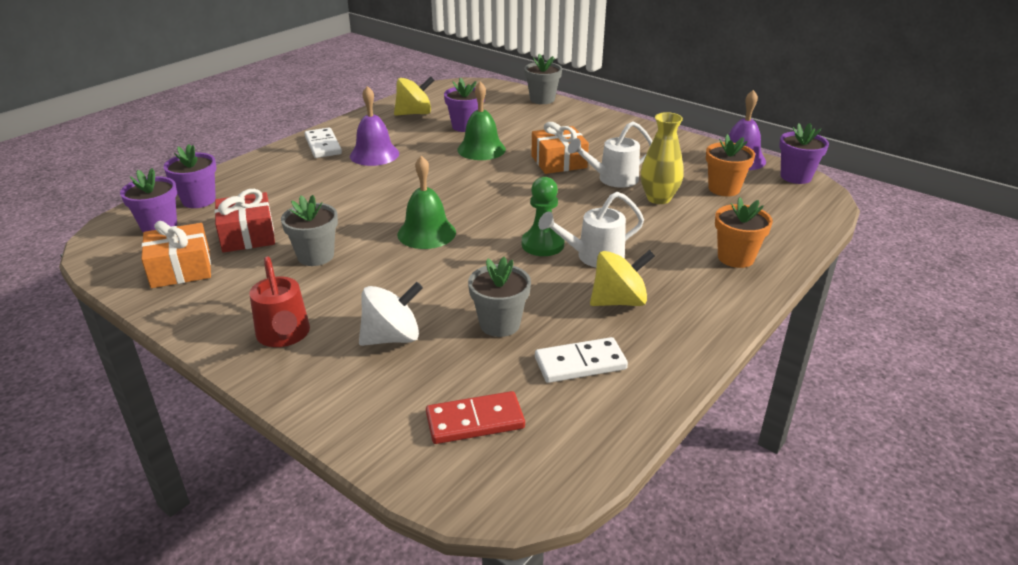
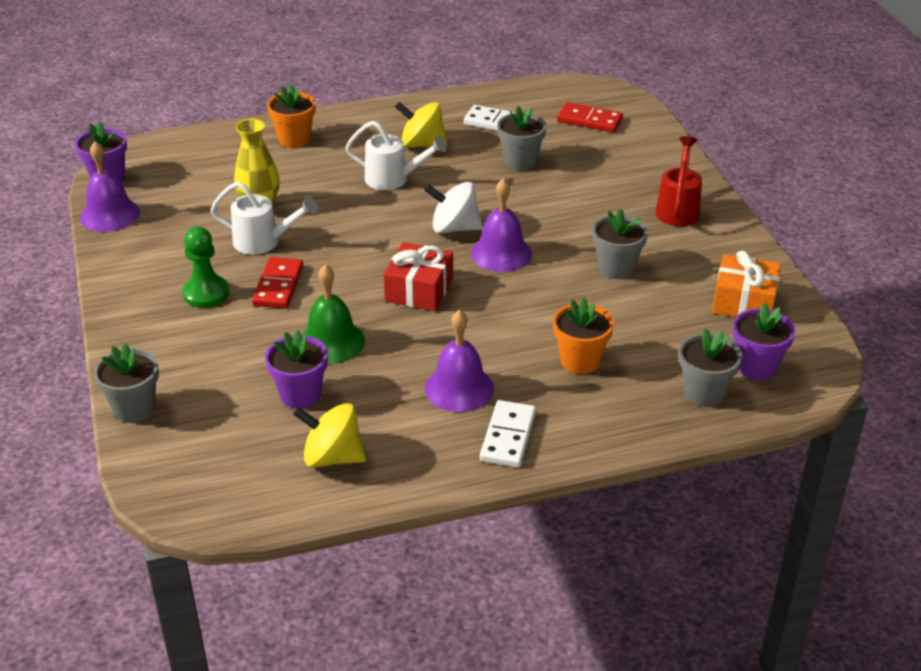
camera: 145 degrees left, 5 degrees up
(199, 200) = (704, 393): purple flower pot -> grey flower pot
(247, 235) = (668, 317): red gift -> red gift (419, 290)
(392, 338) = (602, 180): white spinning top -> white spinning top (454, 228)
(426, 233) = (501, 253): green bell -> purple bell
(542, 244) = (417, 204): green pawn -> green pawn (206, 293)
(558, 162) = (278, 286): orange gift -> red domino
(724, 189) = (189, 192): orange flower pot -> orange flower pot (580, 361)

